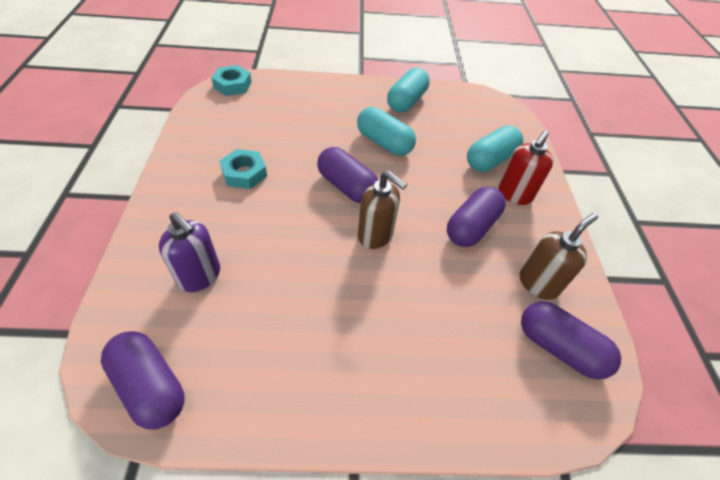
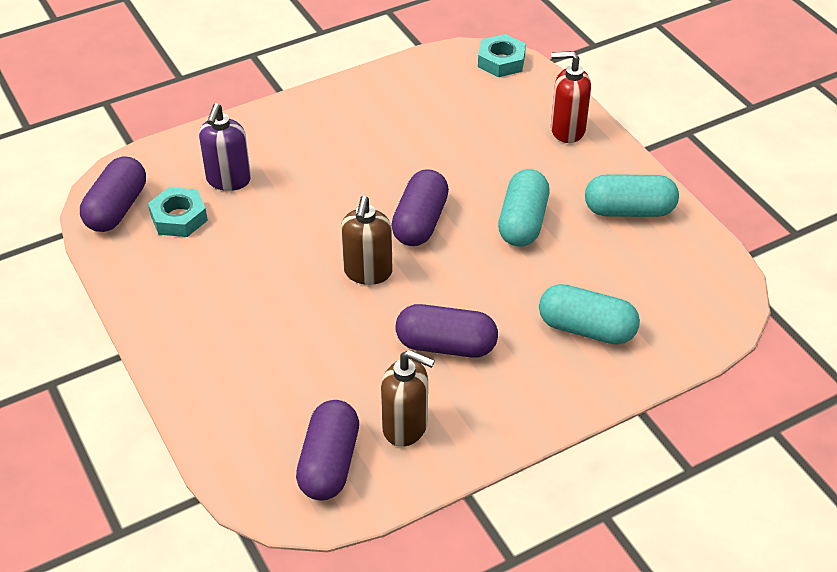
camera: 65 degrees right, 5 degrees down
(244, 173) = (371, 142): turquoise nut -> turquoise nut (179, 218)
(514, 194) = (539, 370): red soap dispenser -> red soap dispenser (567, 130)

